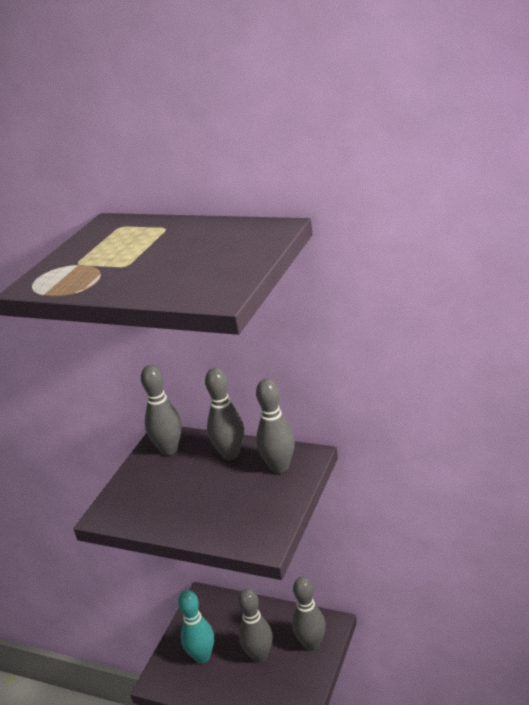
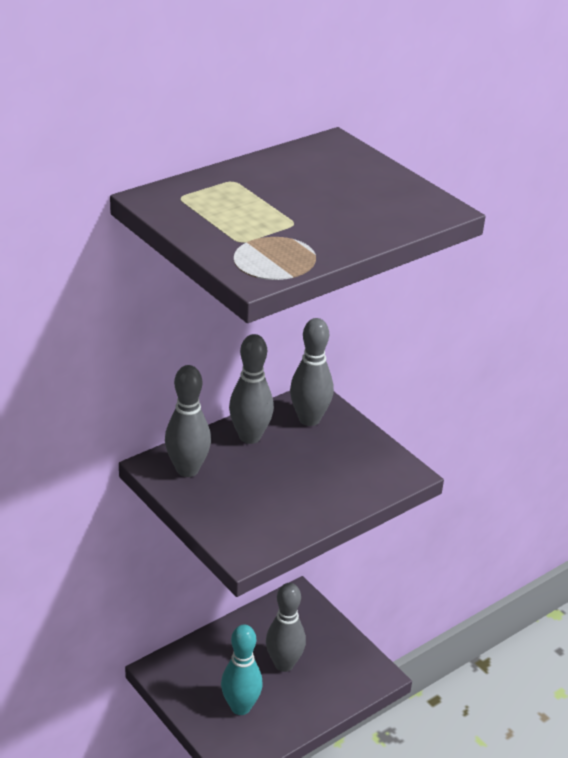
camera: 65 degrees left, 5 degrees up
(311, 644) = (308, 621): grey bowling pin -> none

